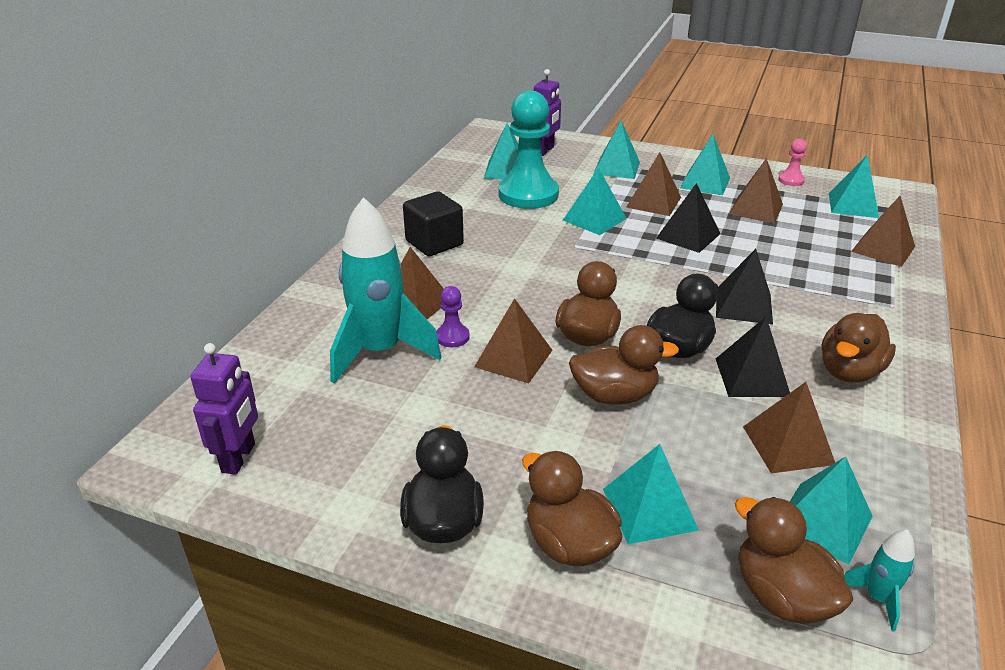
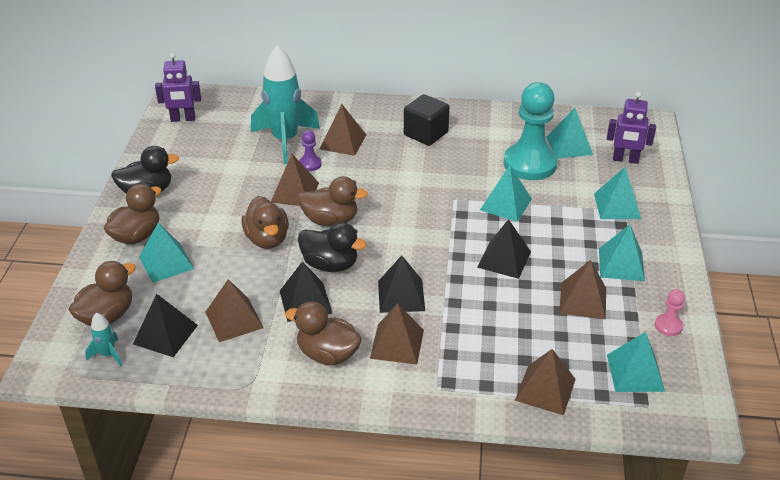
camera: 75 degrees right, 5 degrees up
(653, 202) = (558, 234): brown pyramid -> brown pyramid (397, 344)
(823, 522) = (165, 334): turquoise pyramid -> black pyramid

